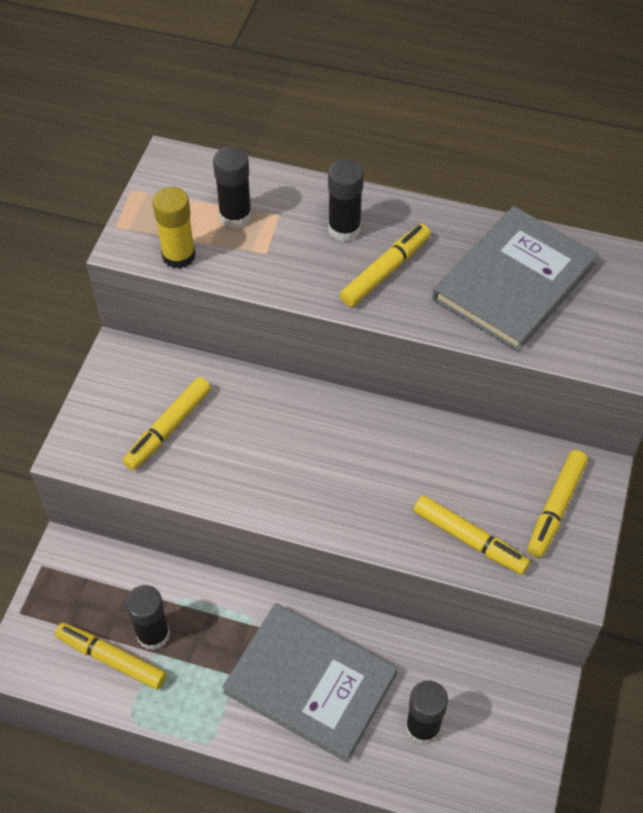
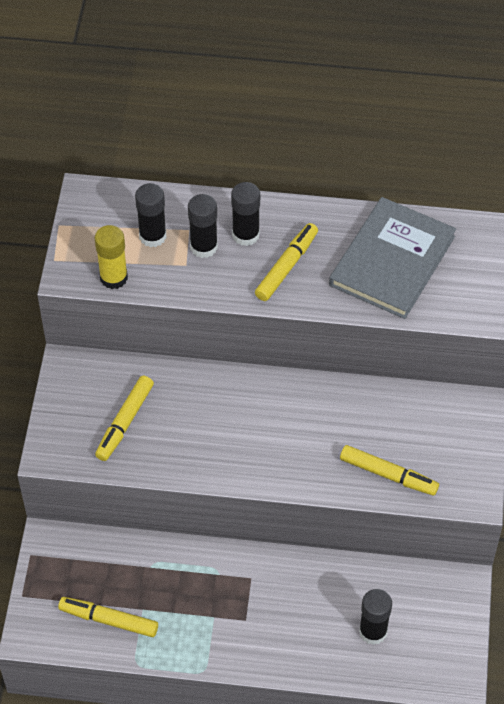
camera: 10 degrees left, 0 degrees up
(153, 634) = (138, 595): black glue stick -> black glue stick (203, 247)
(310, 683) = (276, 612): grey book -> none
(555, 507) = (452, 439): yellow marker -> none

